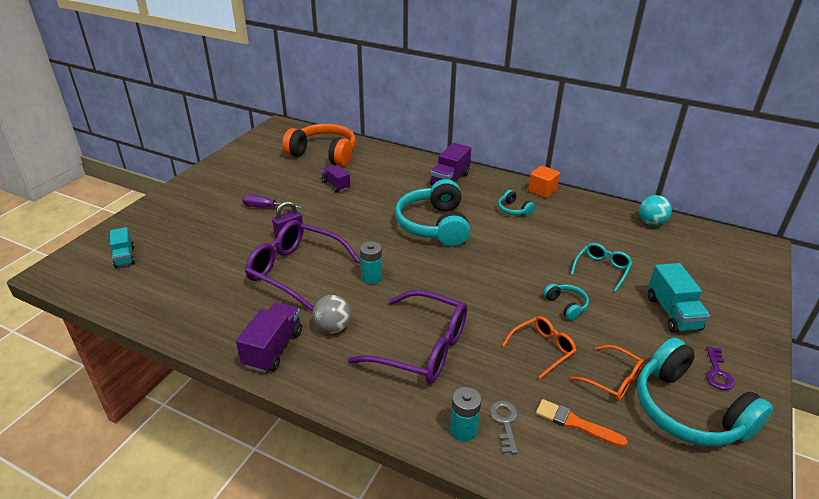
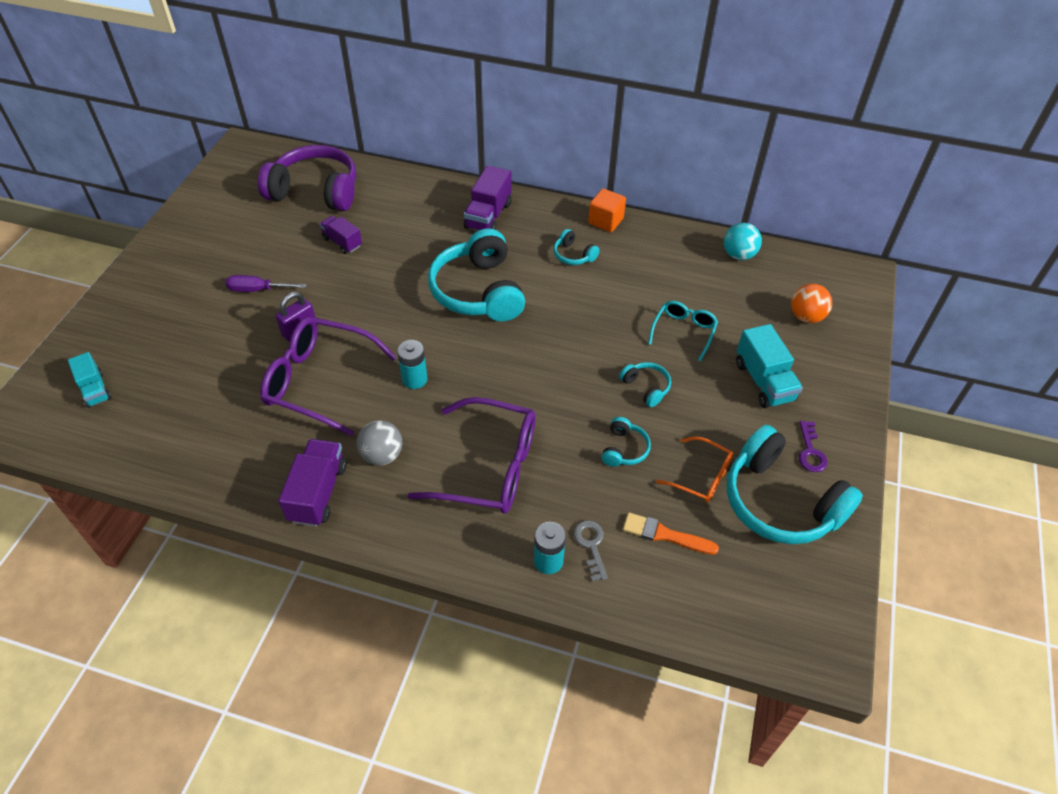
camera: 10 degrees left, 15 degrees up
(324, 154) = (315, 191): orange headphones -> purple headphones
(543, 349) = (624, 449): orange glasses -> turquoise headphones
(711, 270) = (806, 317): none -> orange ball

